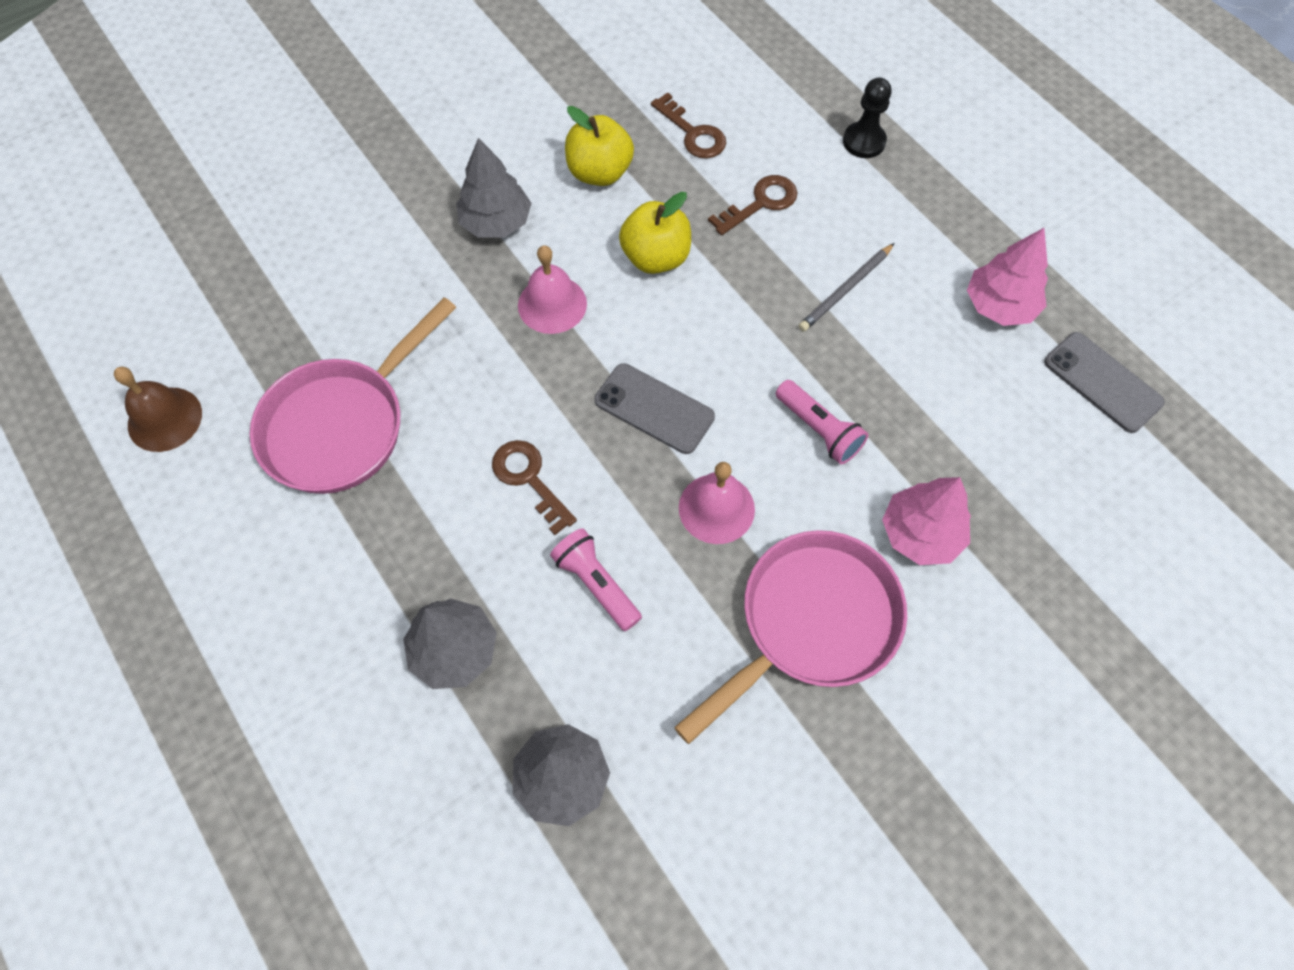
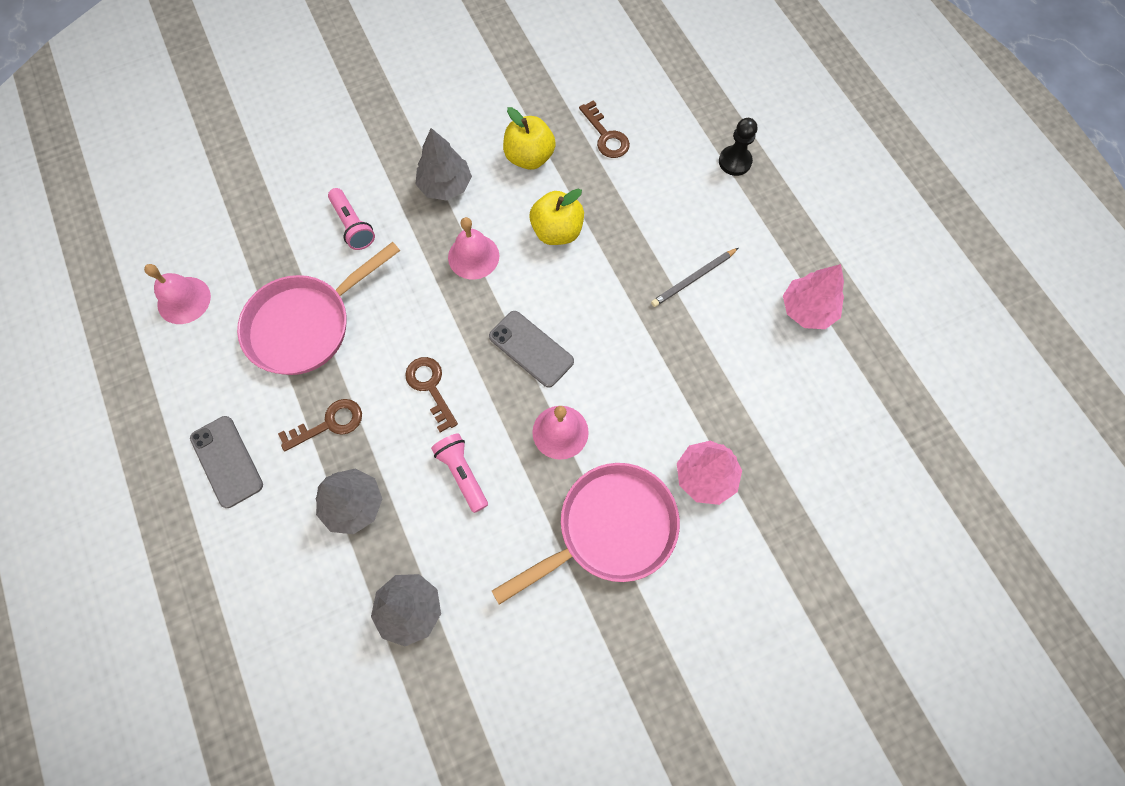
camera: 10 degrees right, 5 degrees up
(164, 419) = (184, 300): brown bell -> pink bell
(760, 203) = (645, 200): brown key -> brown key (329, 424)
(819, 430) = (648, 385): pink flashlight -> pink flashlight (353, 226)
(1102, 382) = (871, 383): grey phone -> grey phone (227, 461)

